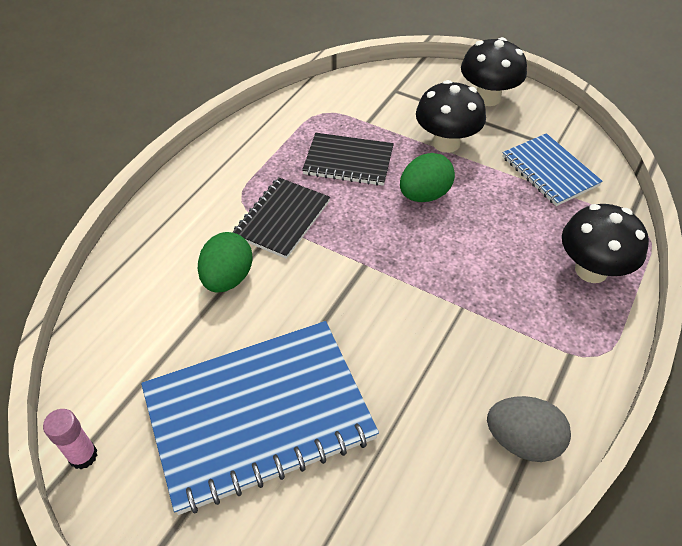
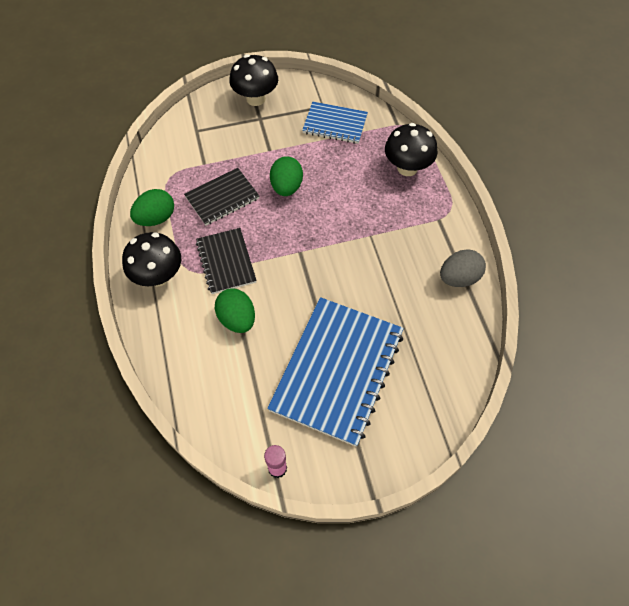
camera: 45 degrees left, 10 degrees up
(268, 138) = (156, 218): none -> green egg
(446, 143) = (264, 146): black mushroom -> black mushroom (158, 276)

